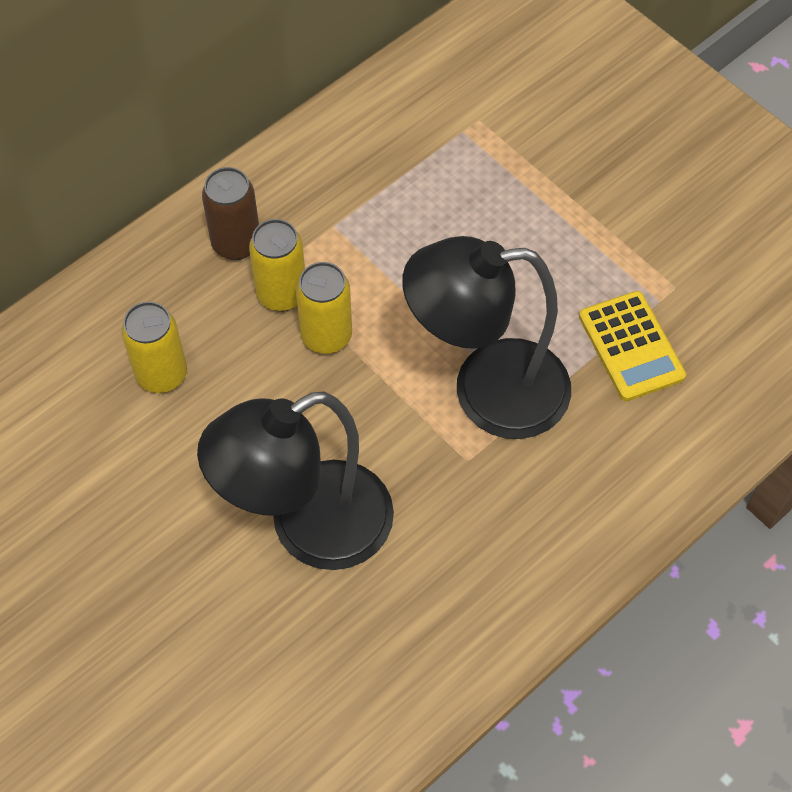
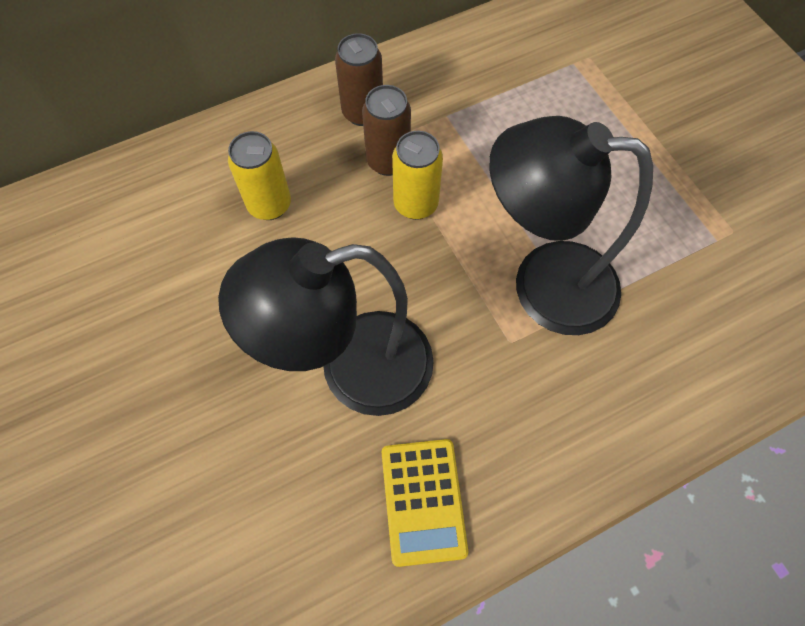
camera: 15 degrees right, 5 degrees up
(282, 294) = (388, 161): yellow can -> brown can
(631, 346) = (682, 275): yellow calculator -> yellow calculator (423, 501)

